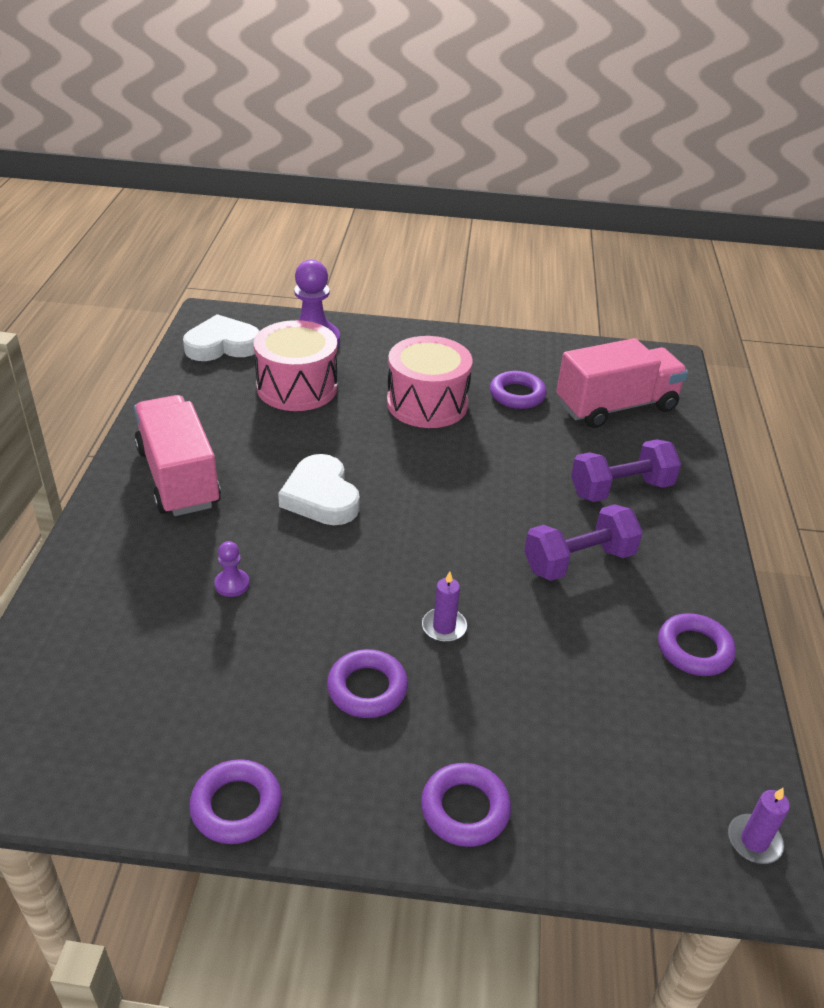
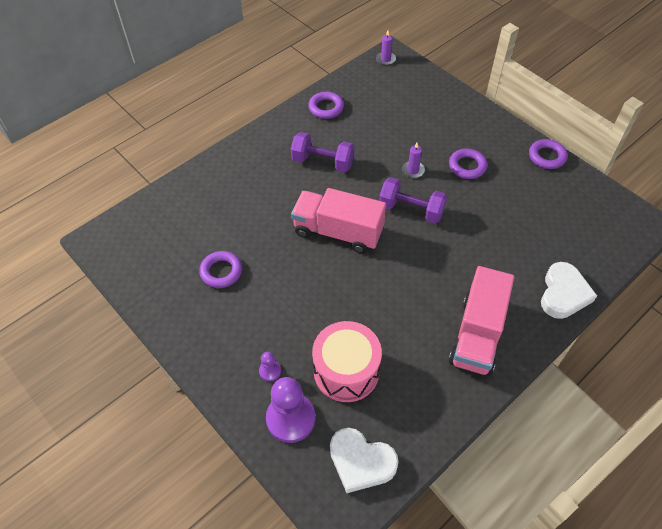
camera: 135 degrees left, 15 degrees up
(232, 584) = (491, 245): purple pawn -> purple pawn (270, 371)
(321, 497) = (407, 269): white heart -> white heart (563, 294)
(427, 403) = (281, 300): pink drum -> none
(465, 809) = (467, 113): purple ring -> none
(616, 407) = (181, 227): pink truck -> pink truck (338, 232)
(621, 489) = (255, 181): purple dumbbell -> purple dumbbell (411, 210)

